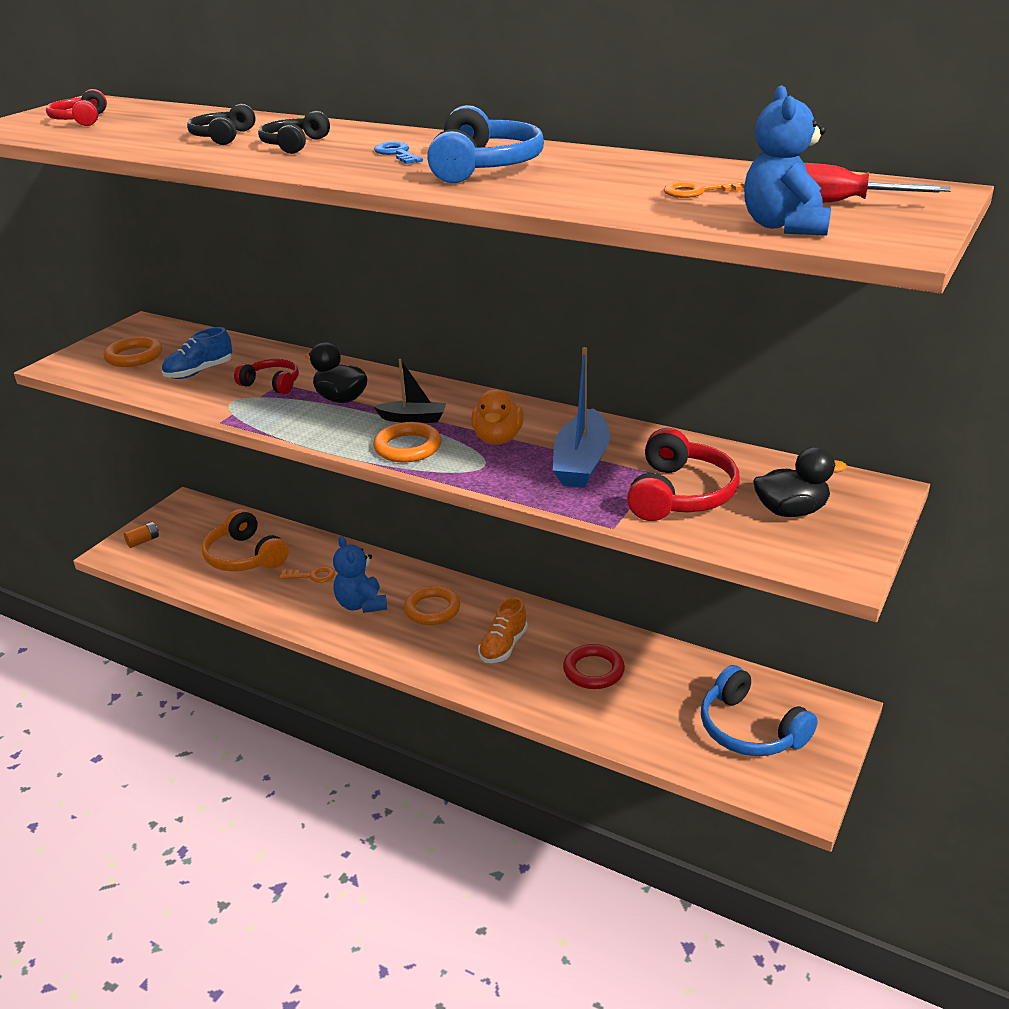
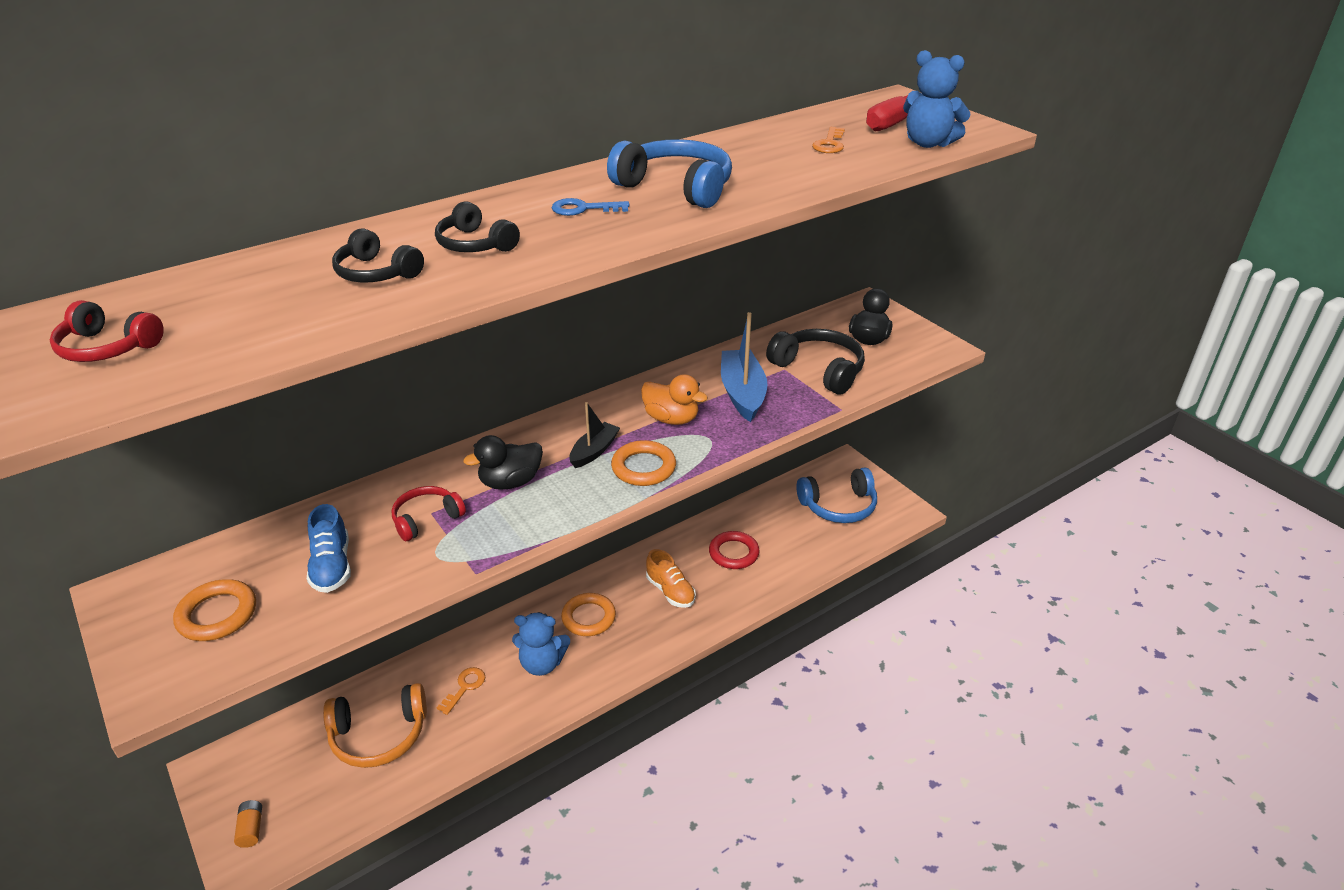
camera: 65 degrees left, 5 degrees up
(581, 462) = (742, 393): blue boat -> blue boat turned 135 degrees counterclockwise
(680, 494) = (819, 370): red headphones -> black headphones

